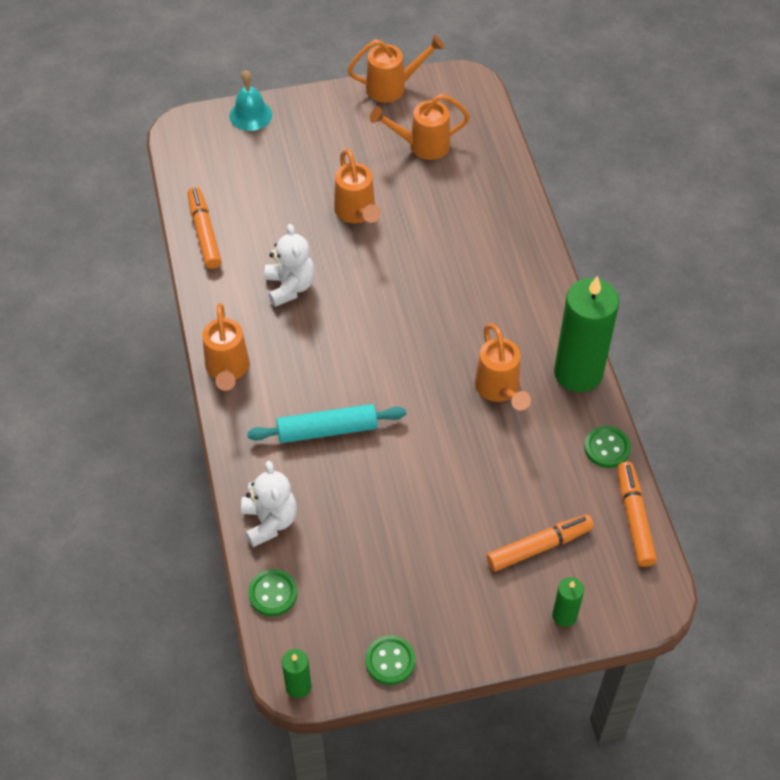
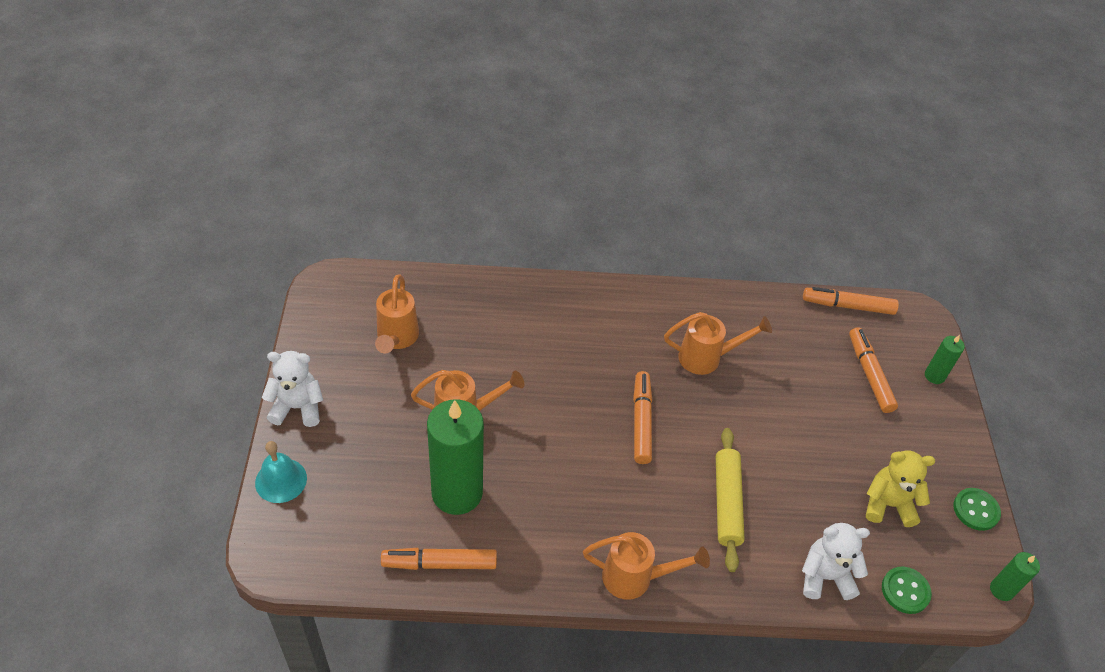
camera: 80 degrees left, 5 degrees down
(290, 287) = (542, 496): white teddy bear -> white teddy bear (297, 407)
(327, 430) = (726, 502): turquoise rolling pin -> yellow rolling pin
(370, 573) = (888, 504): none -> yellow teddy bear
(393, 87) = (304, 342): orange watering can -> none
(397, 347) = (641, 422): none -> orange marker
(578, 373) = (700, 299): green candle -> green candle (457, 493)
(607, 448) = (779, 303): green button -> none

